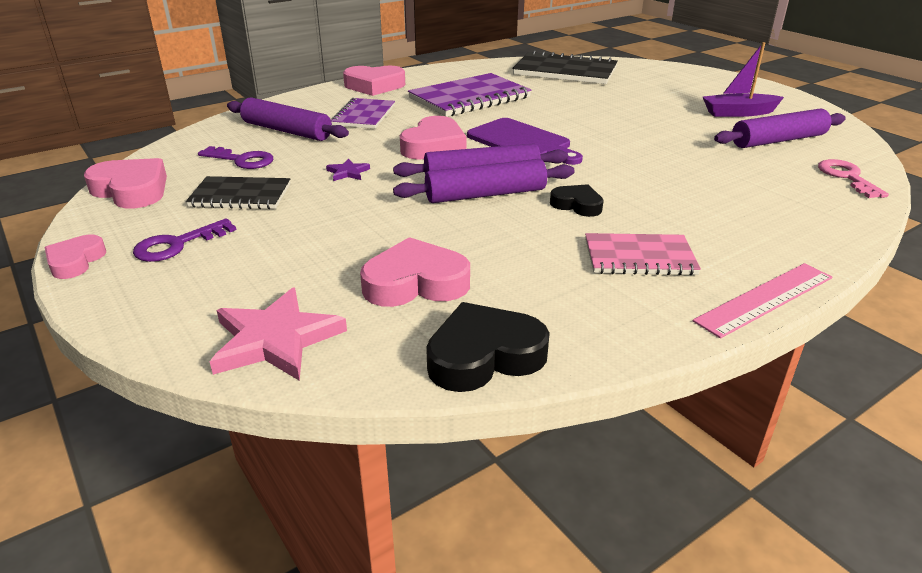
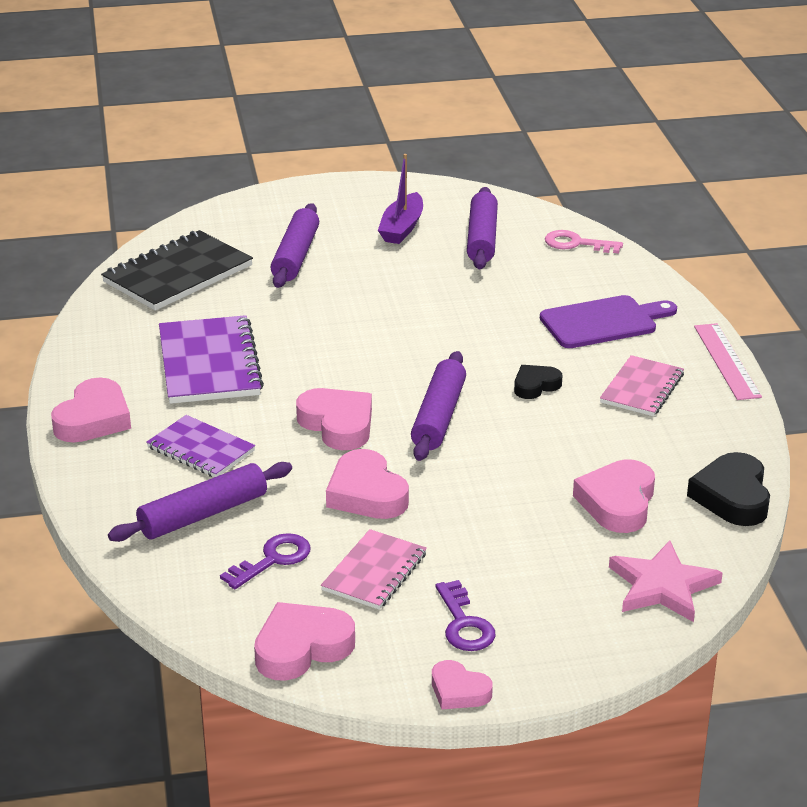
camera: 65 degrees left, 0 degrees up
(240, 195) = (374, 572): black notebook -> pink notebook
(348, 172) = (366, 493): purple star -> pink heart
(485, 195) = (481, 426): purple rolling pin -> purple rolling pin (295, 256)
(522, 142) = (372, 370): purple cutting board -> purple cutting board (603, 322)

